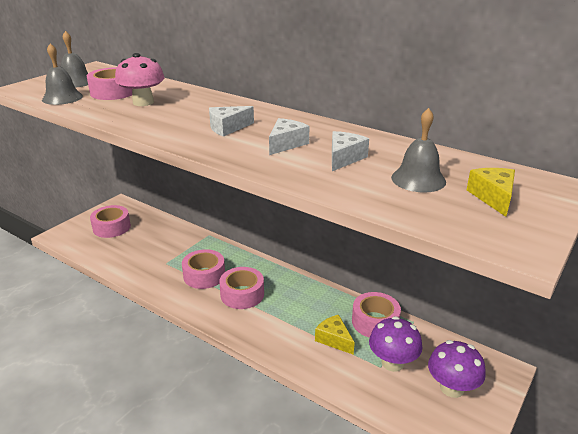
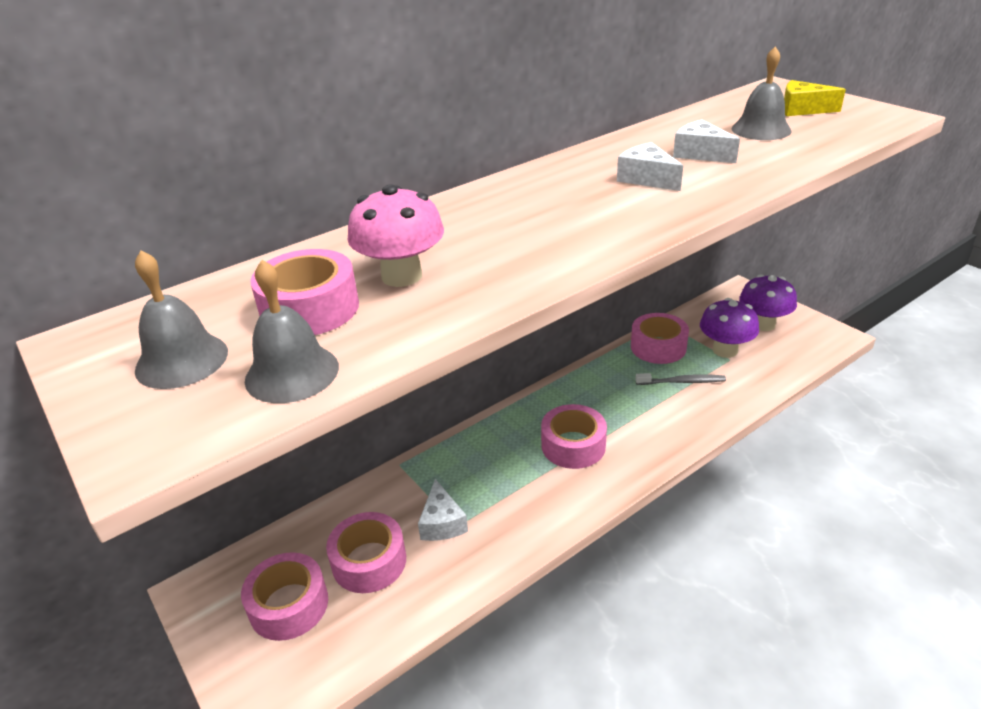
camera: 70 degrees left, 5 degrees up
(204, 275) = (512, 480): pink tape -> pink tape (369, 561)
(227, 128) = (571, 210): white cheese -> white cheese (442, 523)
(334, 339) = (682, 382): yellow cheese -> grey toothbrush

